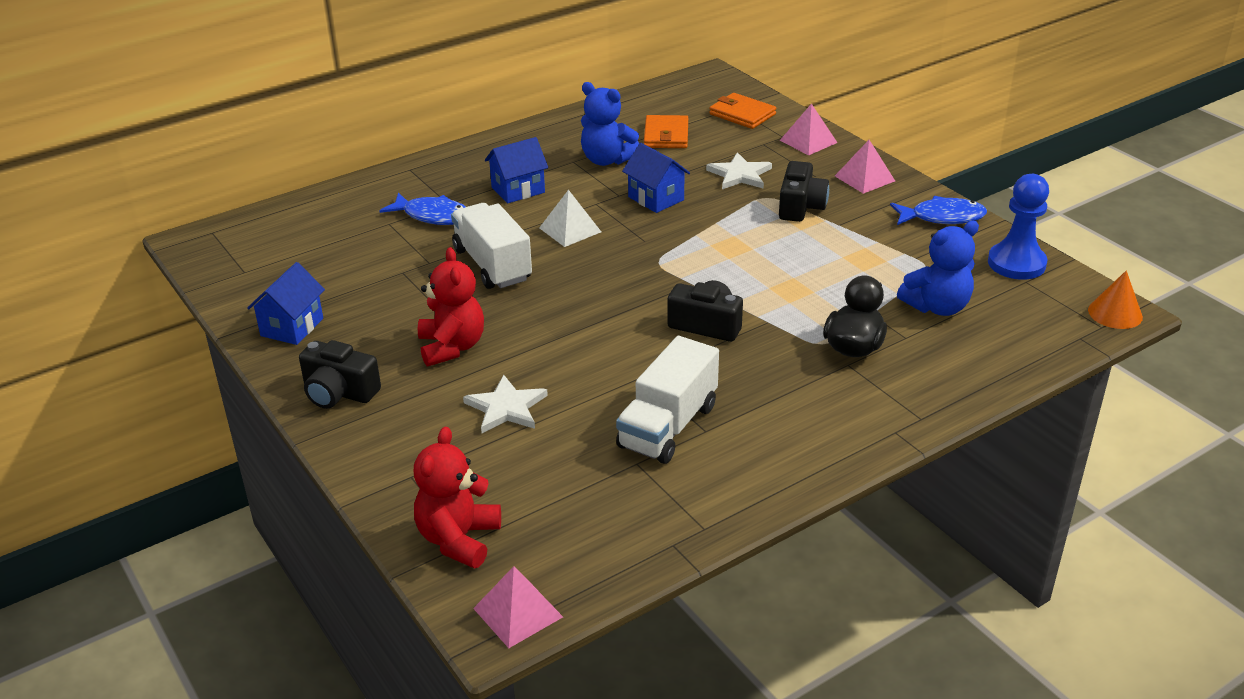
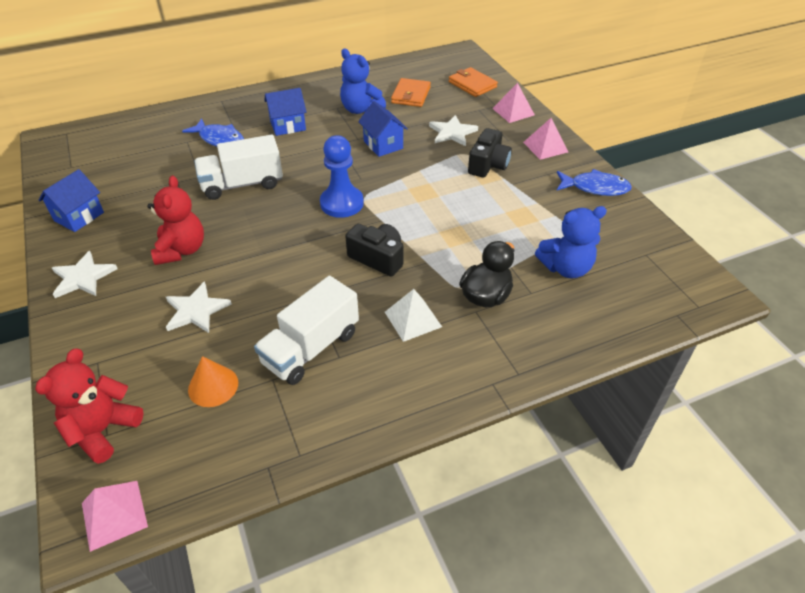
camera: 10 degrees right, 10 degrees up
(339, 392) = (83, 277): black camera -> white star
(492, 265) = (242, 184): white truck -> white truck turned 90 degrees counterclockwise
(570, 230) = (310, 162): white pyramid -> white pyramid (413, 319)
(1016, 263) = (643, 237): blue pawn -> blue pawn (342, 203)
(1115, 313) = (713, 295): orange cone -> orange cone (213, 386)

